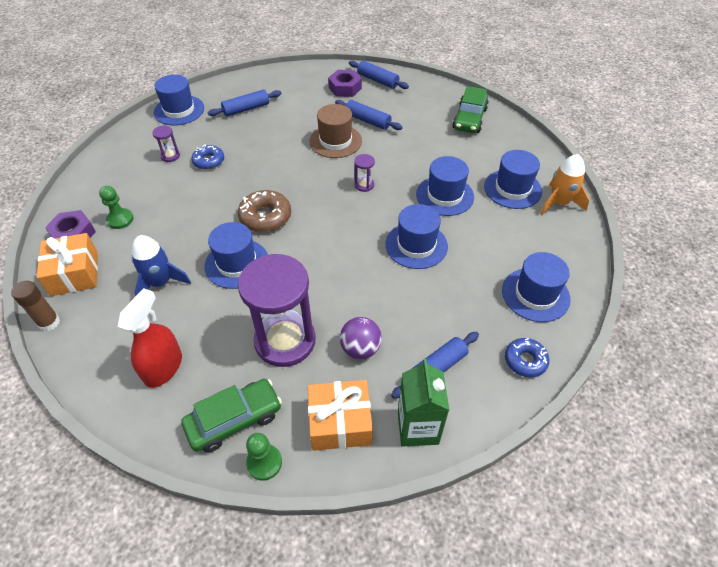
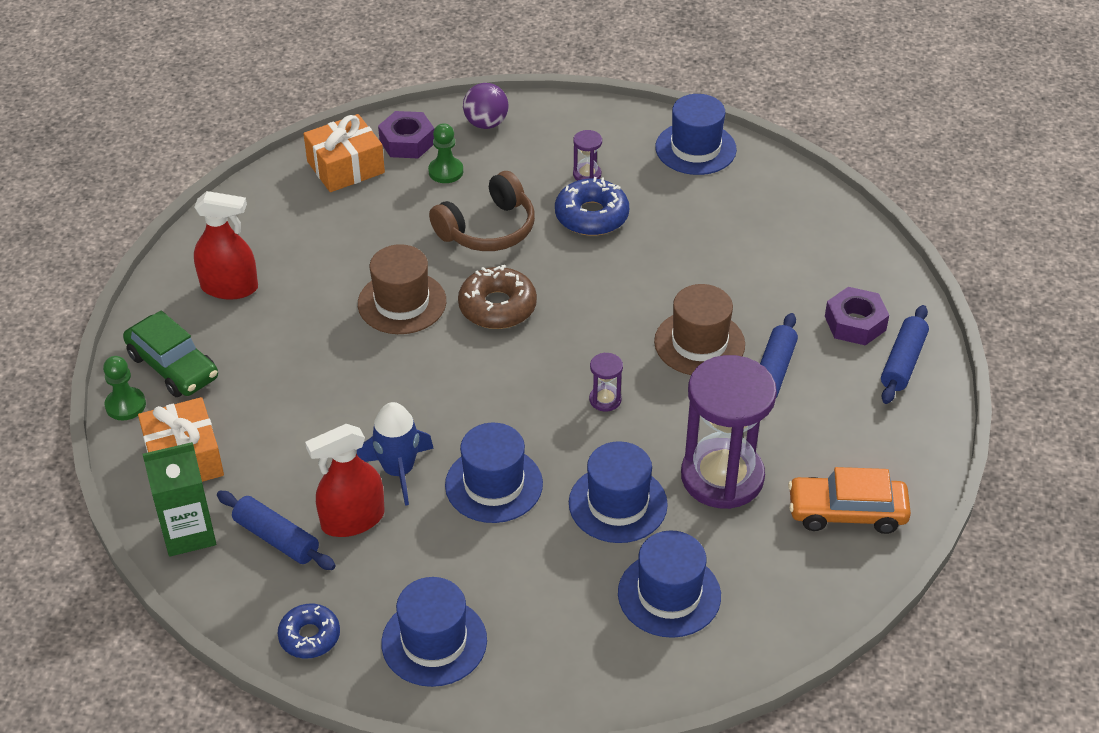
camera: 75 degrees right, 5 degrees down
(49, 322) = (270, 175): brown glue stick -> none
(160, 282) = (351, 243): blue rocket -> blue rocket (398, 471)
(191, 209) = (488, 229): none -> brown headphones
(209, 161) = (591, 216): blue donut -> blue donut, size x1.50
(237, 263) = (402, 303): blue hat -> brown hat
(246, 109) = (734, 219): blue rolling pin -> none
(285, 341) = (289, 381): purple hourglass -> purple hourglass (722, 477)
(360, 348) = (292, 456): purple ball -> purple ball (486, 123)
(428, 321) = (352, 520): none -> red spray bottle
(469, 119) = (847, 512): green car -> orange car
(559, 203) = (657, 665): orange rocket -> none

